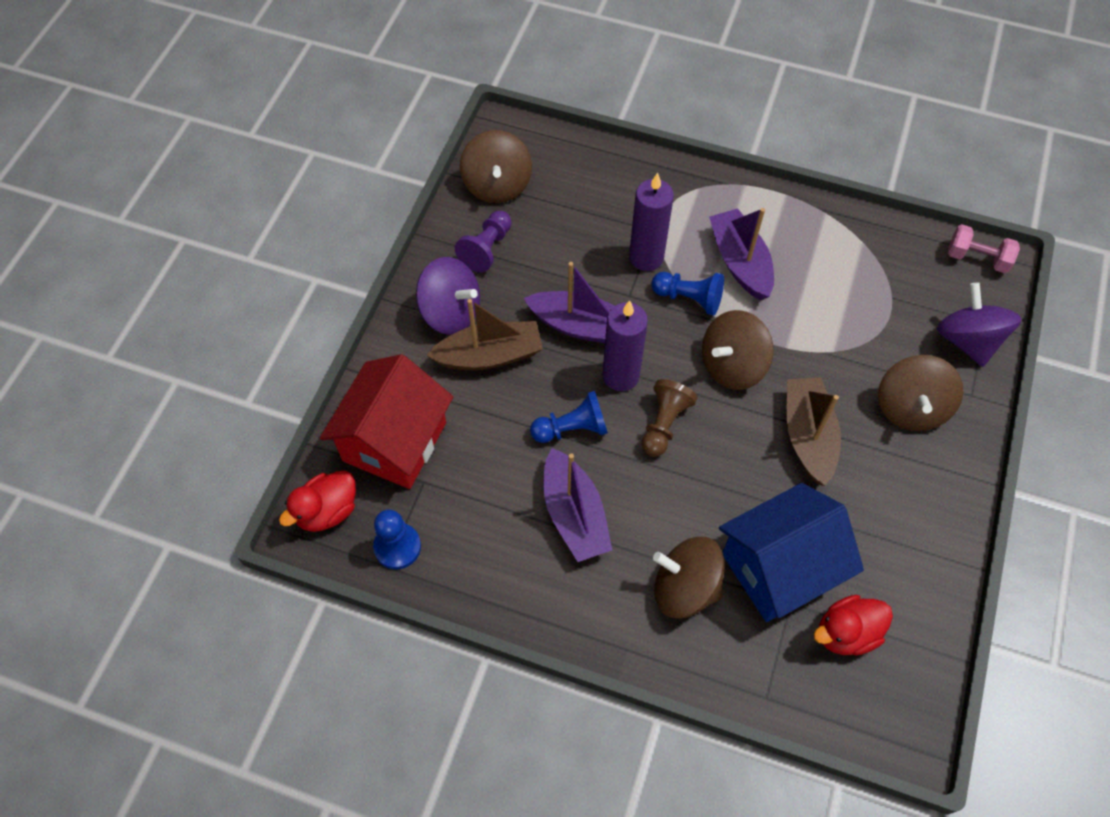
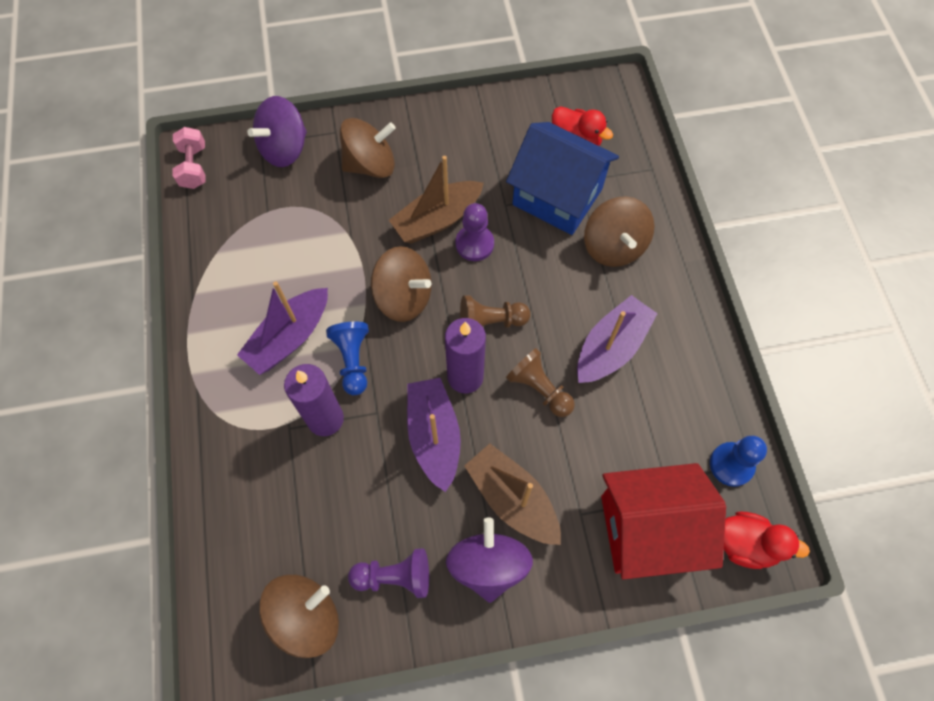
camera: 120 degrees left, 5 degrees up
(572, 428) = (539, 389): blue pawn -> brown pawn
(760, 455) = (474, 244): none -> purple pawn

